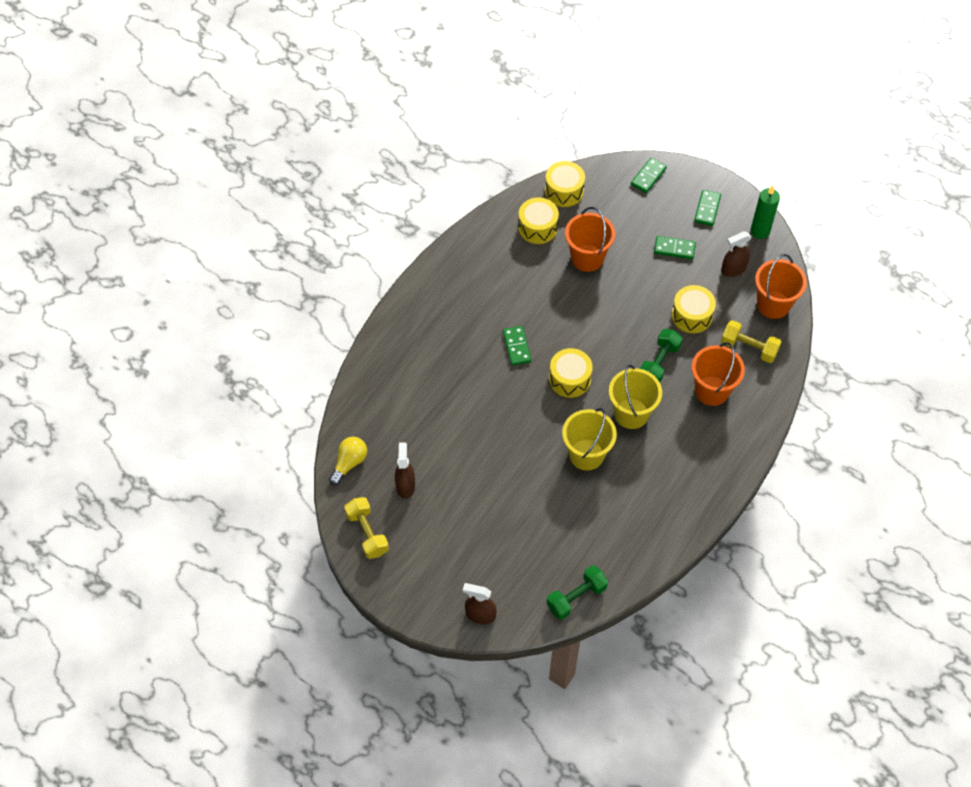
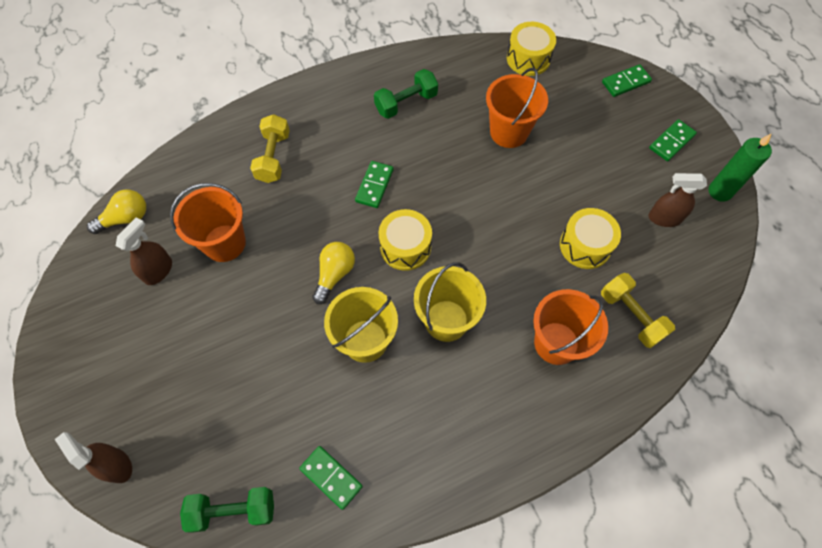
camera: 30 degrees right, 5 degrees up
(367, 533) = (83, 300): yellow dumbbell -> yellow dumbbell (273, 157)
(533, 423) = (334, 274): none -> yellow light bulb
(537, 227) = (478, 80): yellow drum -> none
(659, 363) = (515, 279): green dumbbell -> green dumbbell (406, 103)
(674, 249) = (609, 165): green domino -> green domino (331, 477)
(773, 304) = (690, 280): orange bucket -> orange bucket (224, 243)

